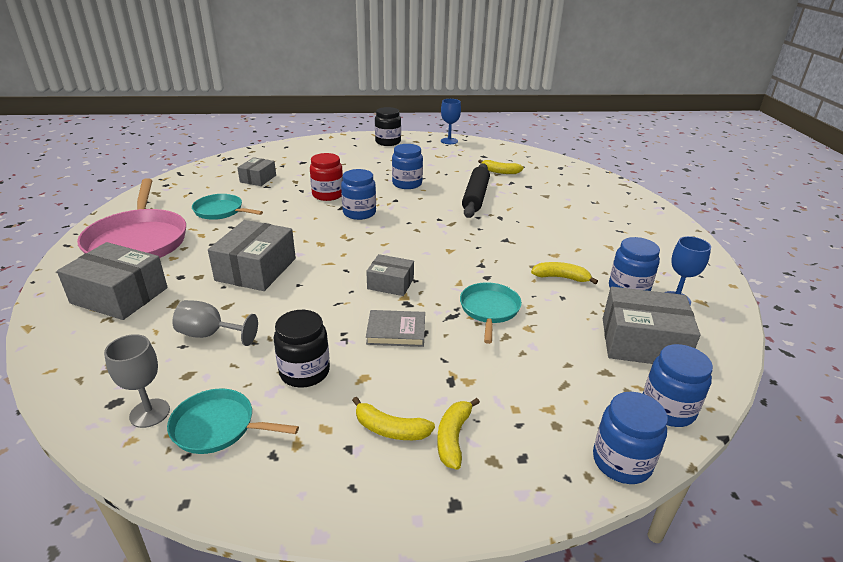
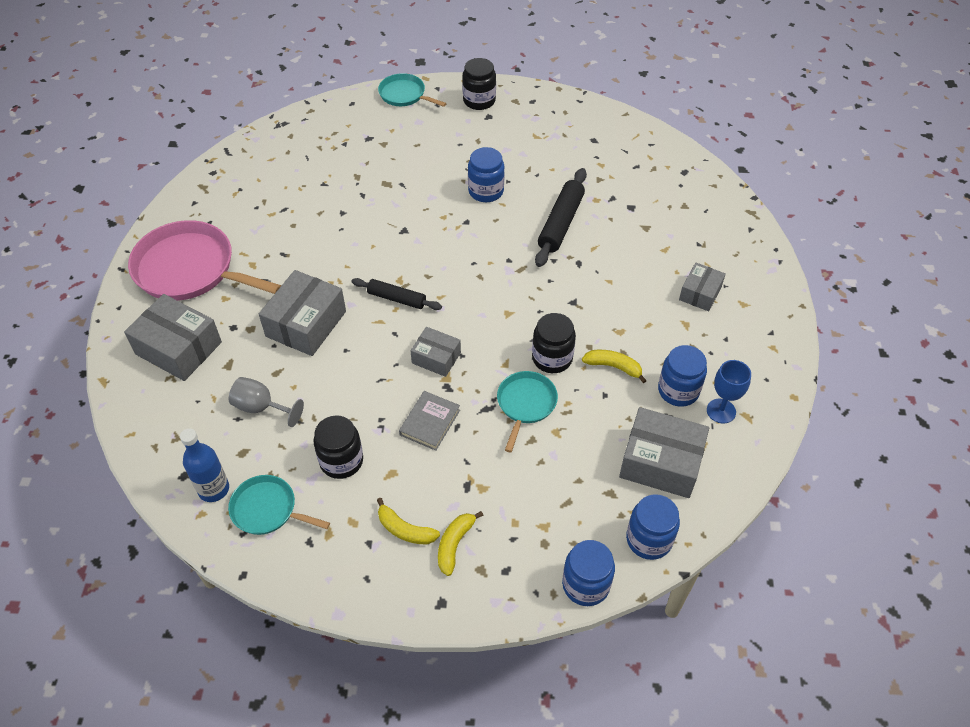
camera: 10 degrees right, 20 degrees up
(138, 241) = (190, 269): pink pan -> pink pan turned 120 degrees clockwise
(149, 413) = (214, 489): grey goblet -> blue bottle
(221, 211) = (272, 226): turquoise pan -> turquoise pan (404, 95)
(258, 179) = (315, 168): grey box -> grey box (700, 293)
(328, 195) = (391, 205): red jar -> none
(343, 247) = (397, 299): none -> black rolling pin
(359, 213) = (422, 242): blue jar -> none
(396, 331) = (430, 422): grey book -> grey book turned 75 degrees counterclockwise
(449, 141) = (558, 103): blue goblet -> none
(500, 172) = (604, 175): yellow banana -> none
(502, 276) = (552, 358): none -> black jar

